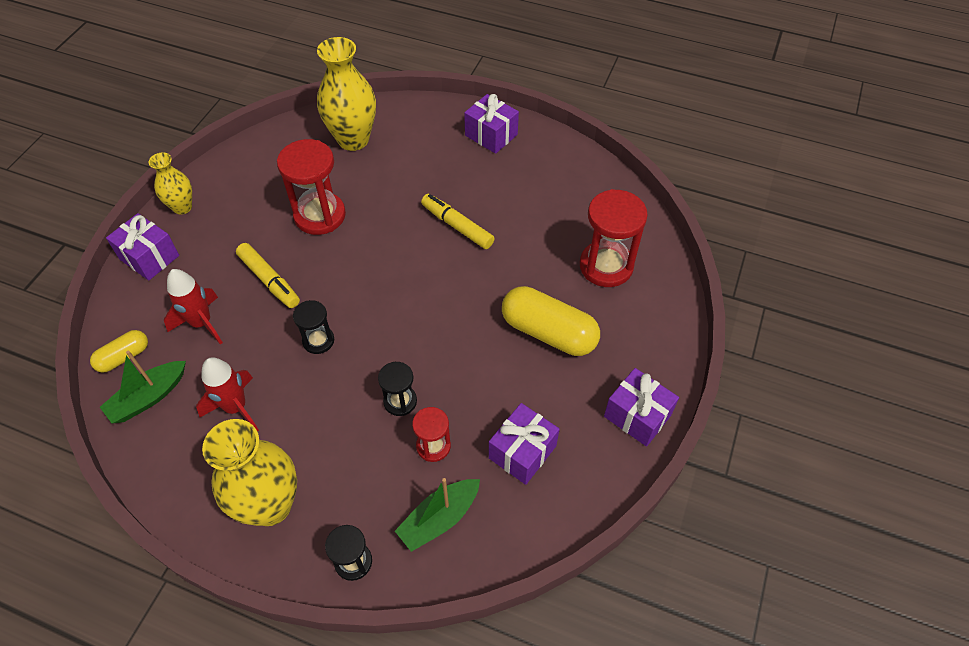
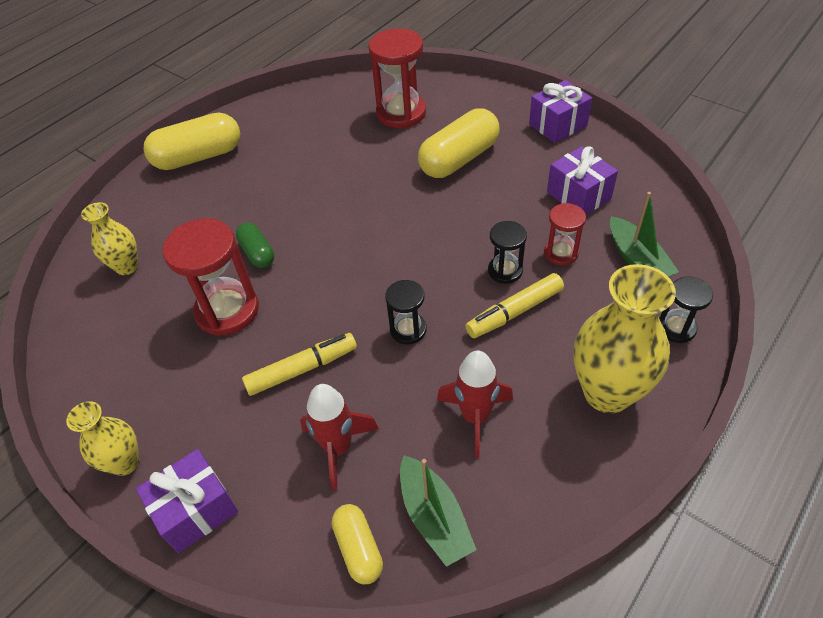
camera: 70 degrees left, 5 degrees down
(353, 139) = (127, 267): yellow vase -> yellow vase, size x0.57
(384, 214) = (257, 253): none -> green capsule
(457, 226) = (305, 199): yellow marker -> yellow marker (514, 312)
(491, 135) = (198, 157): purple gift -> yellow capsule

